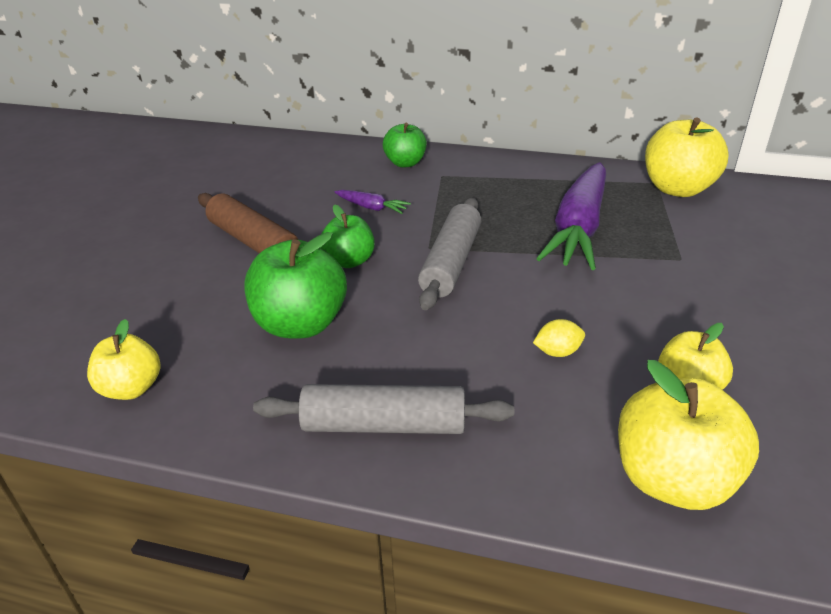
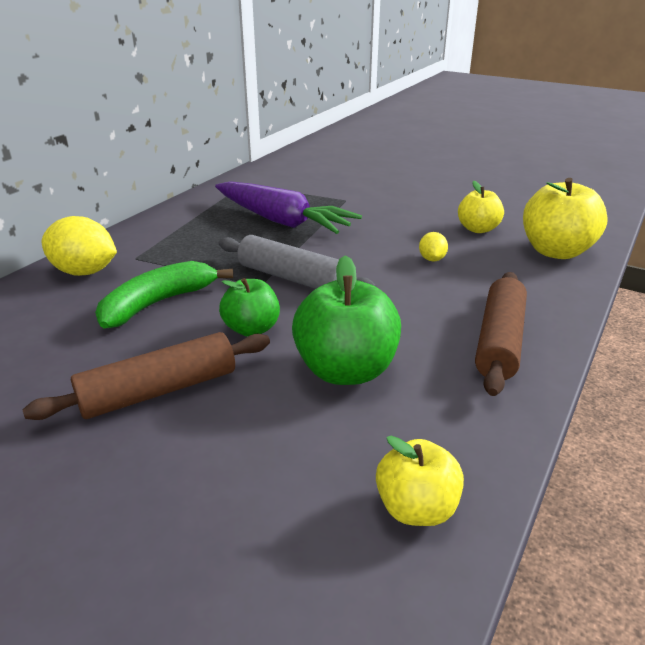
camera: 75 degrees left, 5 degrees down
(371, 207) = (158, 303): purple carrot -> green banana
(384, 425) = (499, 341): grey rolling pin -> brown rolling pin
(405, 163) = (85, 272): green apple -> yellow lemon
(677, 189) = (258, 180): yellow apple -> none

